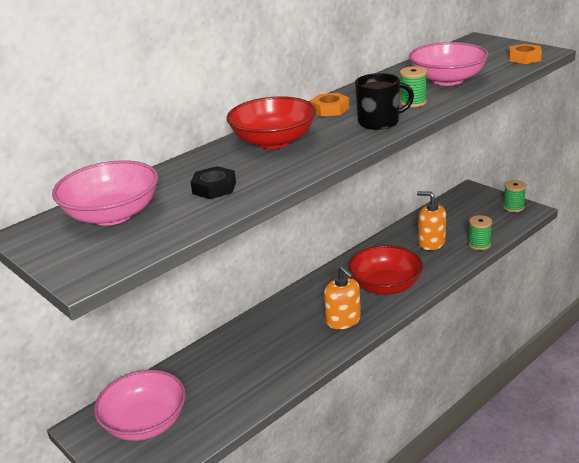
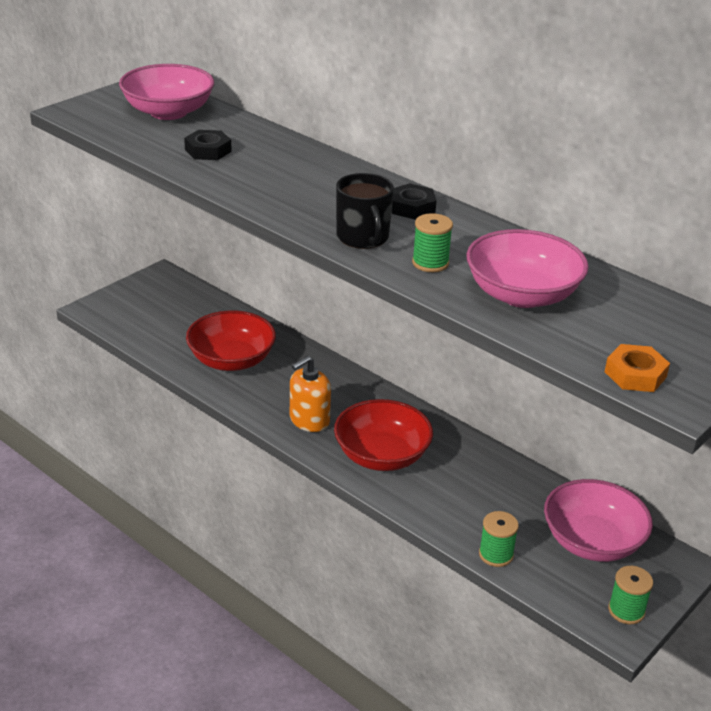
camera: 80 degrees right, 5 degrees up
(145, 423) = (160, 305): pink bowl -> pink bowl (592, 541)
(274, 141) = (316, 176): red bowl -> red bowl (231, 360)
(330, 109) = (412, 207): orange nut -> black nut
(431, 242) = (496, 504): orange soap dispenser -> none

